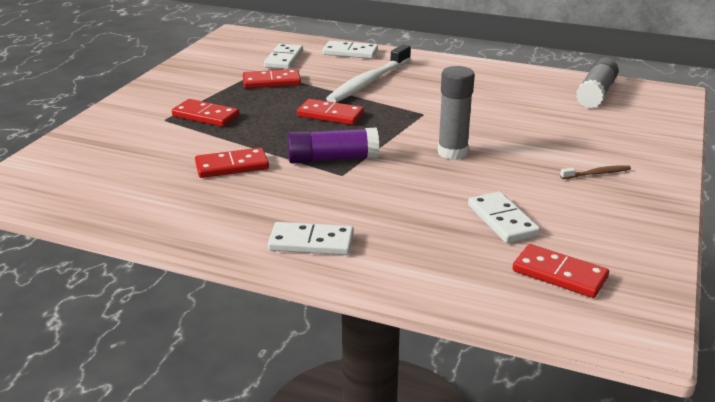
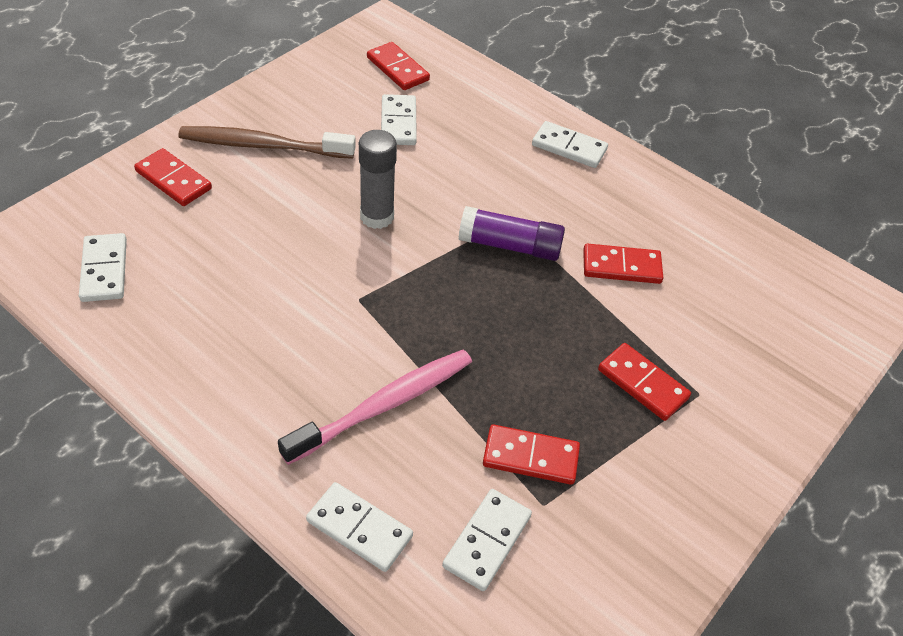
camera: 165 degrees left, 20 degrees up
(330, 115) = (478, 333): red domino -> red domino (173, 180)
(368, 82) = (384, 405): white toothbrush -> pink toothbrush
(596, 94) = (104, 270): grey glue stick -> white domino
(597, 173) = (263, 146): brown toothbrush -> brown toothbrush, size x2.28

